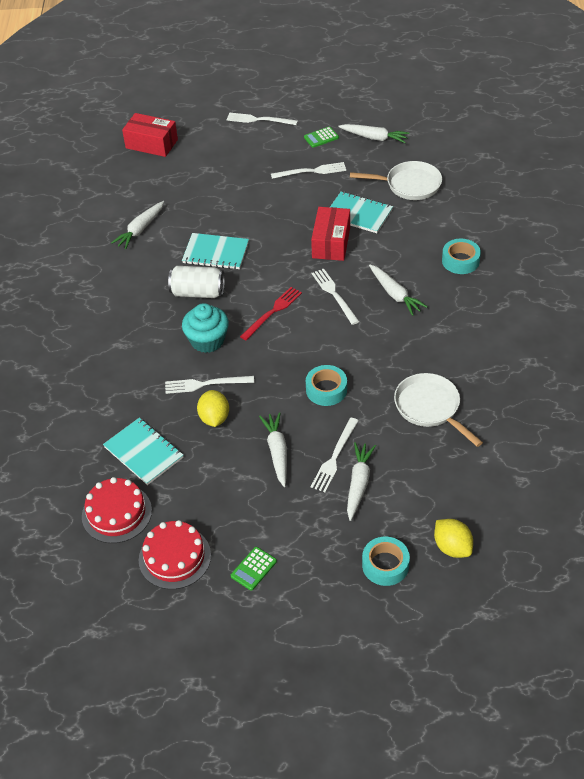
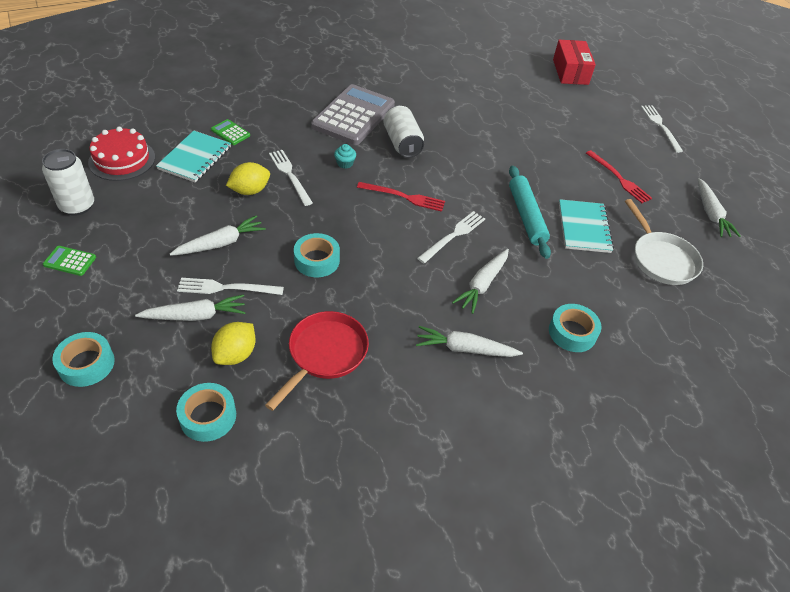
camera: 60 degrees right, 0 degrees up
(137, 316) = (353, 116): none -> grey calculator
(140, 229) = (459, 92): white carrot -> white carrot (465, 349)
(174, 557) = (77, 206): red cake -> white can
(207, 340) = (345, 163): turquoise cupcake -> turquoise cupcake, size x0.48
(216, 253) = (459, 142): turquoise notebook -> none
(311, 171) = (619, 178): white fork -> red fork
(321, 137) = (674, 174): green calculator -> green calculator (230, 133)
(331, 243) = (526, 216): red box -> turquoise rolling pin
(430, 408) = (325, 354): white pan -> red pan
(452, 547) = (120, 421): yellow lemon -> yellow lemon (236, 354)
(465, 491) = (208, 416): none -> turquoise tape

